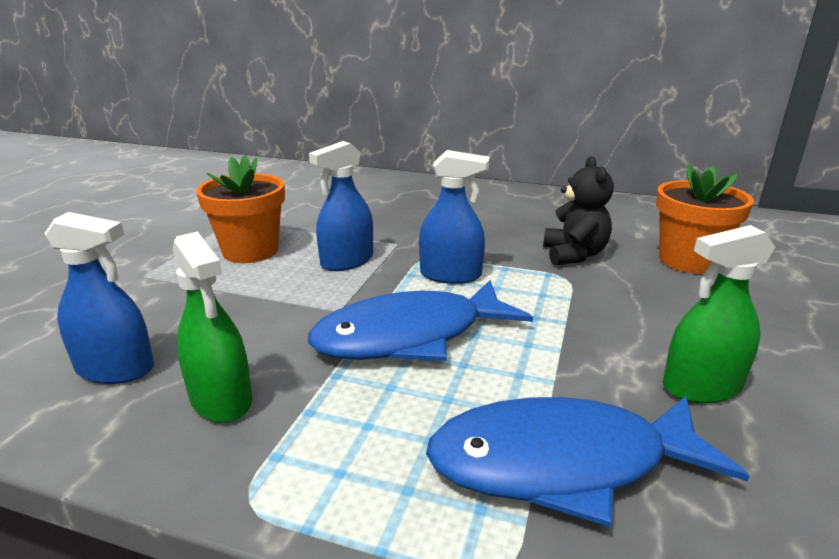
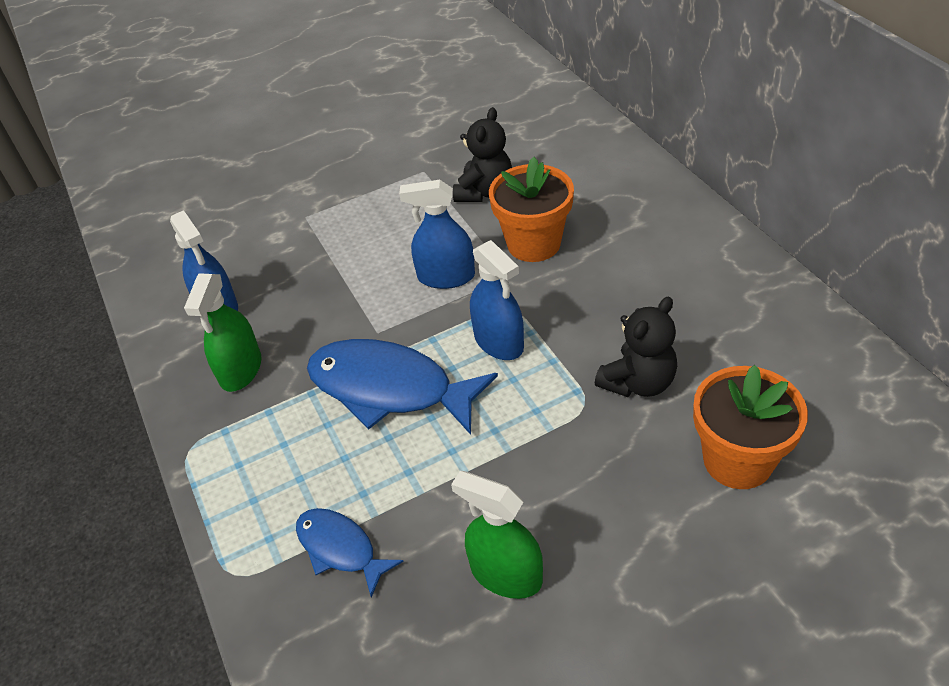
camera: 50 degrees right, 20 degrees up
(250, 251) = (395, 223): orange flower pot -> orange flower pot (533, 243)
(305, 216) = (484, 192): none -> black teddy bear
(562, 463) = (340, 549): blue fish -> blue fish, size x0.55

